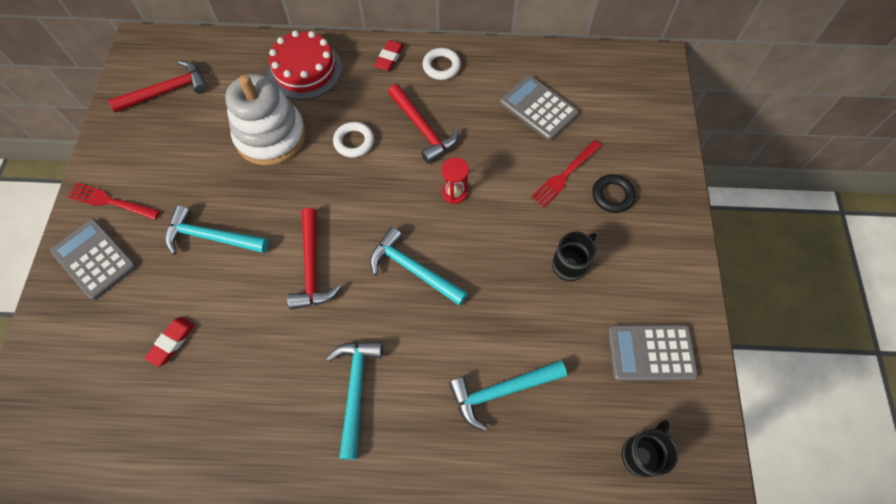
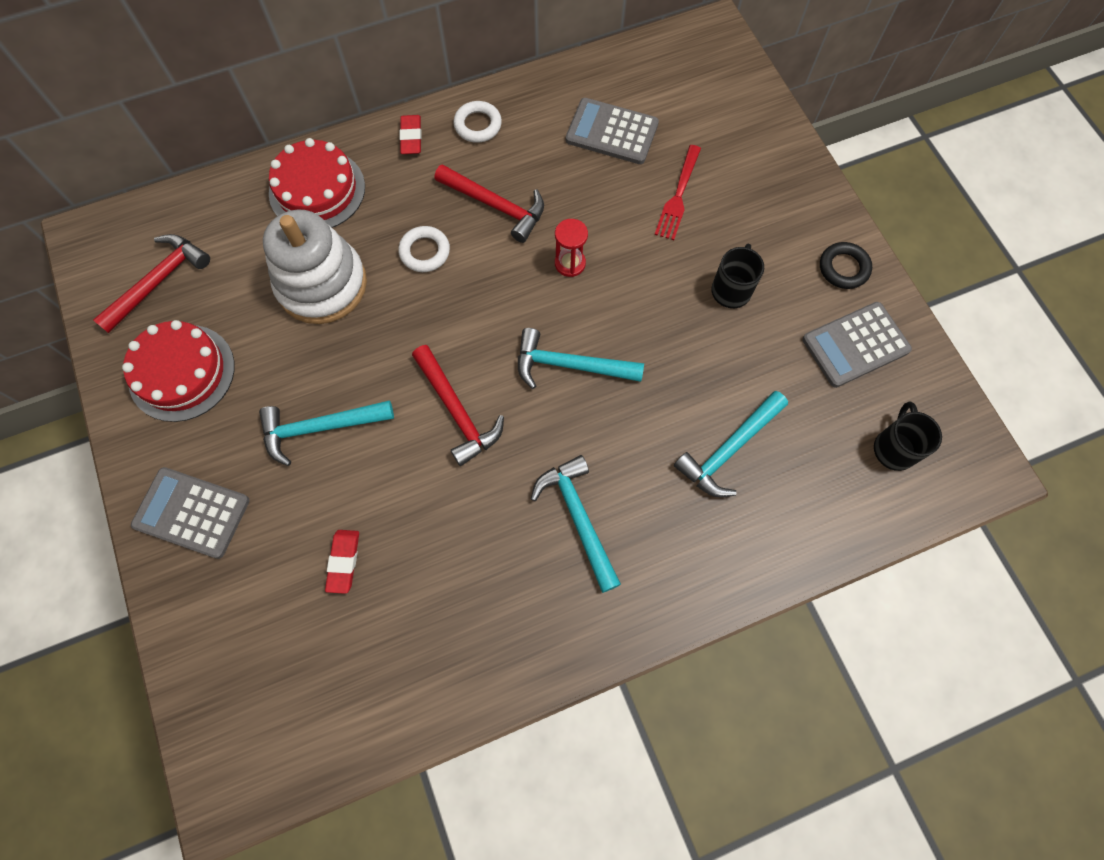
camera: 25 degrees left, 5 degrees up
(111, 201) = (170, 440): red fork -> none
(145, 158) = (182, 372): none -> red cake
(612, 195) = (738, 198): black ring -> black ring (843, 268)

